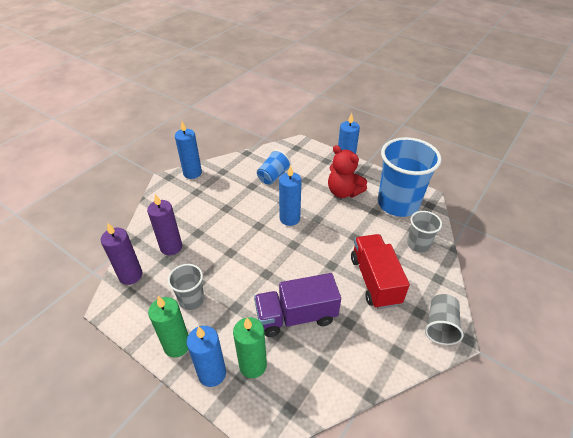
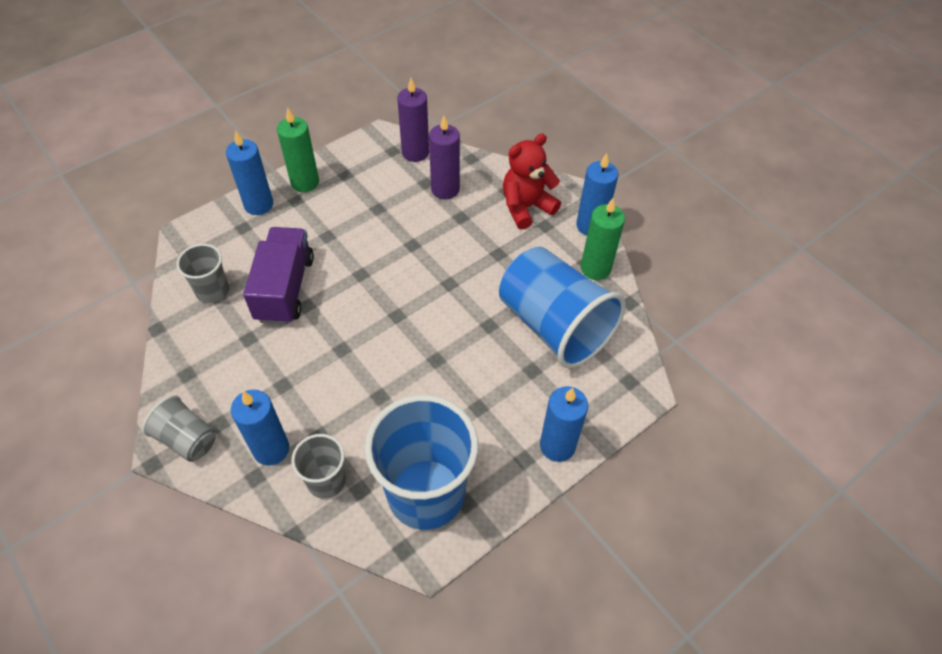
camera: 105 degrees right, 10 degrees up
(191, 299) = (356, 199): grey cup -> grey cup (213, 291)
(253, 365) = (248, 237): green candle -> green candle (595, 268)
(273, 176) = (554, 325): blue cup -> blue cup, size x2.00
(289, 218) = (449, 323): blue candle -> blue candle (271, 449)
(343, 192) = (484, 416): red teddy bear -> red teddy bear (526, 207)
(375, 280) = (292, 391): red truck -> none

